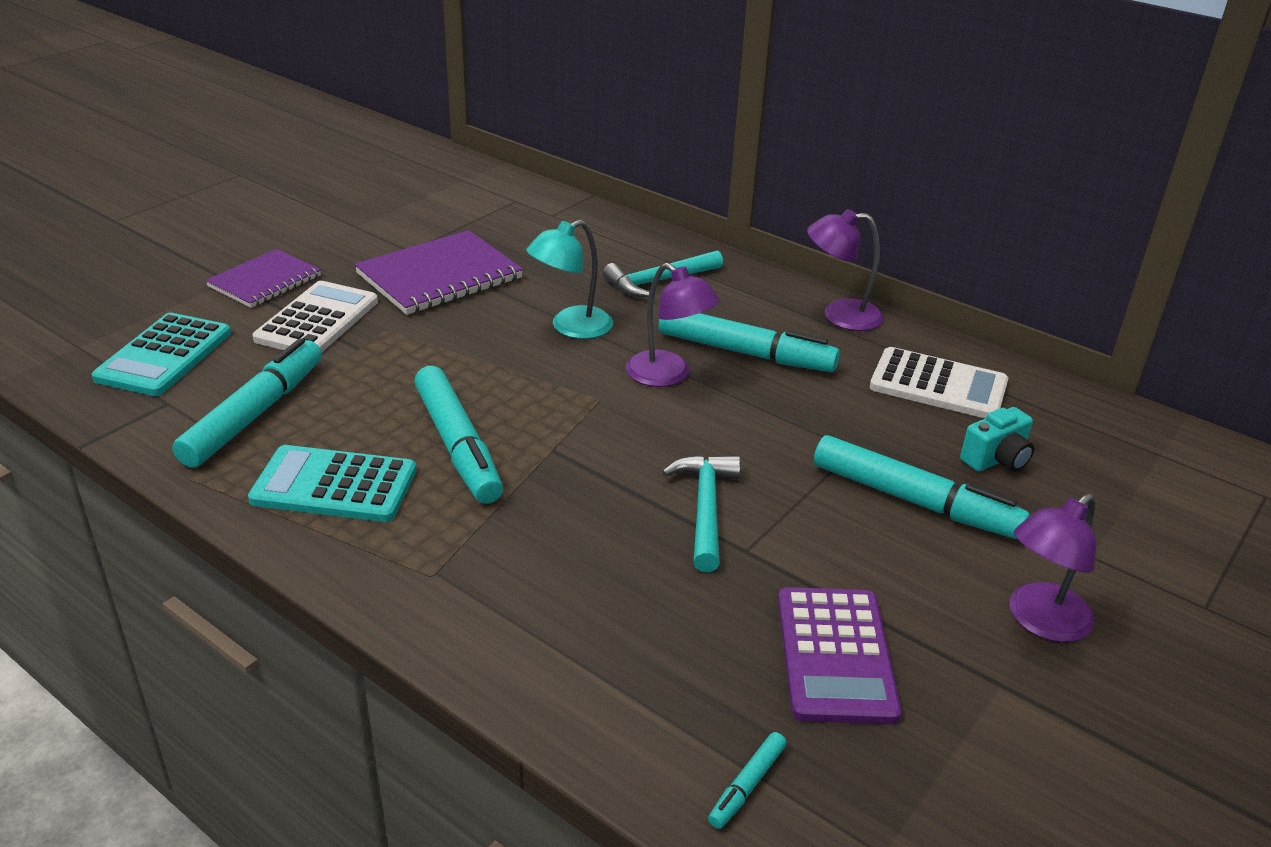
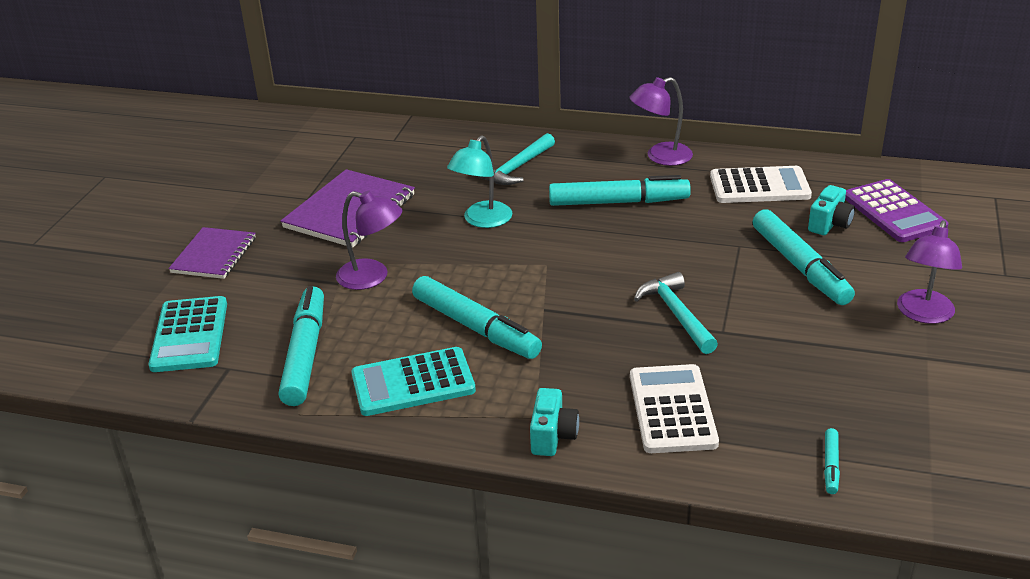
camera: 20 degrees left, 0 degrees up
(317, 320) = (286, 272): white calculator -> white calculator (672, 409)
(430, 607) = (553, 436): none -> turquoise camera
(668, 375) = (579, 234): purple lamp -> purple lamp (372, 277)
(836, 655) = (824, 375): purple calculator -> purple calculator (894, 212)
(914, 501) = (800, 266): turquoise marker -> turquoise marker turned 60 degrees clockwise

